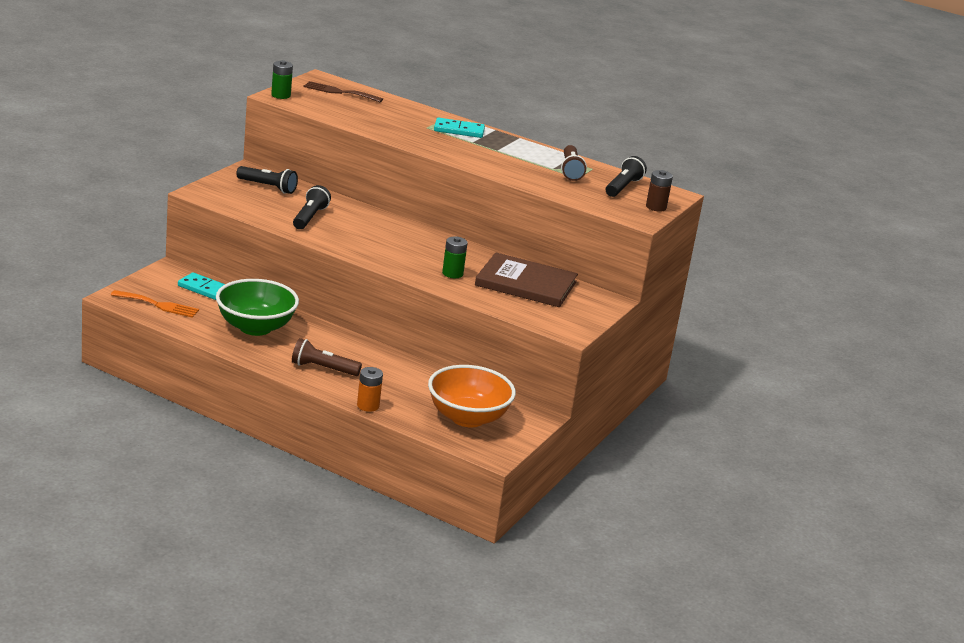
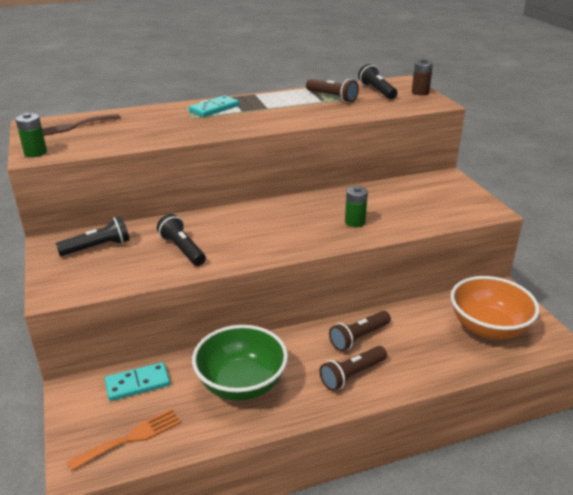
camera: 45 degrees left, 5 degrees up
(368, 406) = (437, 378): orange battery -> none
(371, 361) = (359, 337): none -> brown flashlight
(526, 283) = (397, 198): brown book -> none

